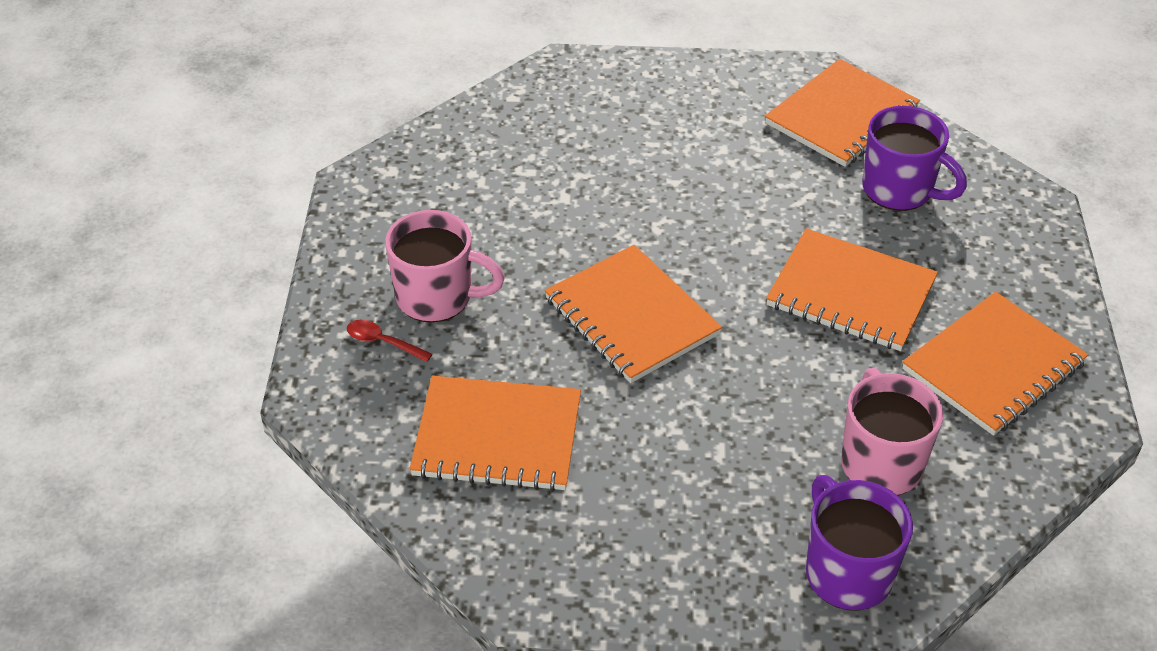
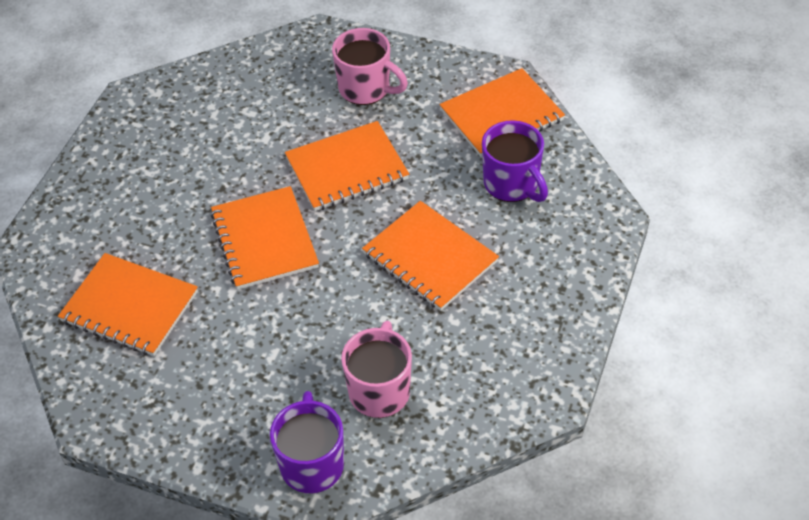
camera: 20 degrees right, 5 degrees up
(383, 342) = (89, 220): red spoon -> none
(437, 297) = (140, 195): pink mug -> pink mug (366, 89)
(993, 366) = (503, 339): orange notebook -> orange notebook (347, 169)

